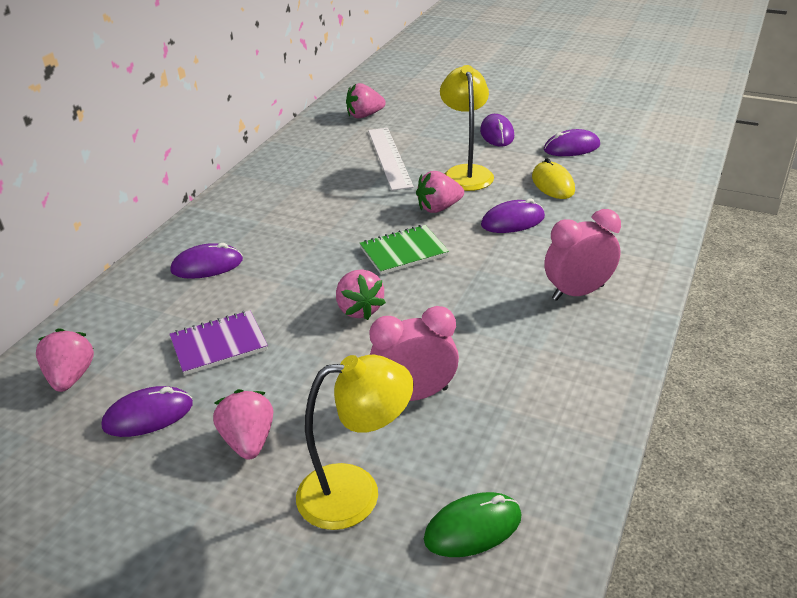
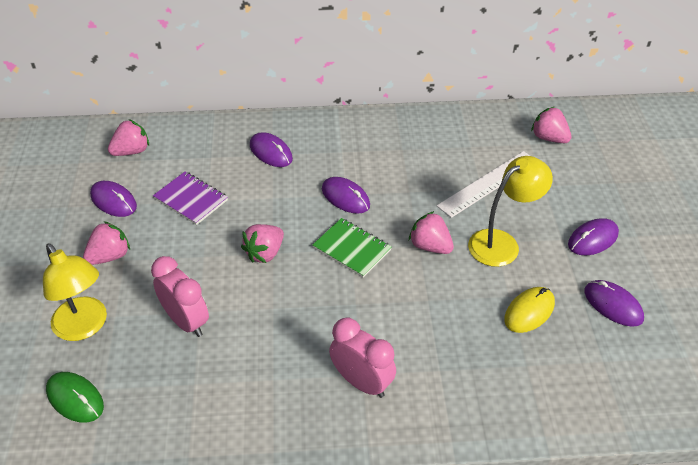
camera: 60 degrees right, 10 degrees up
(513, 221) = (443, 302): purple mouse -> purple mouse (345, 197)

